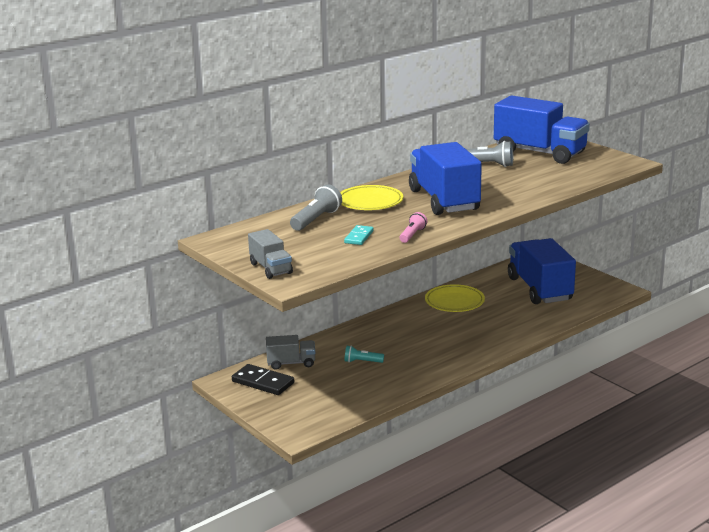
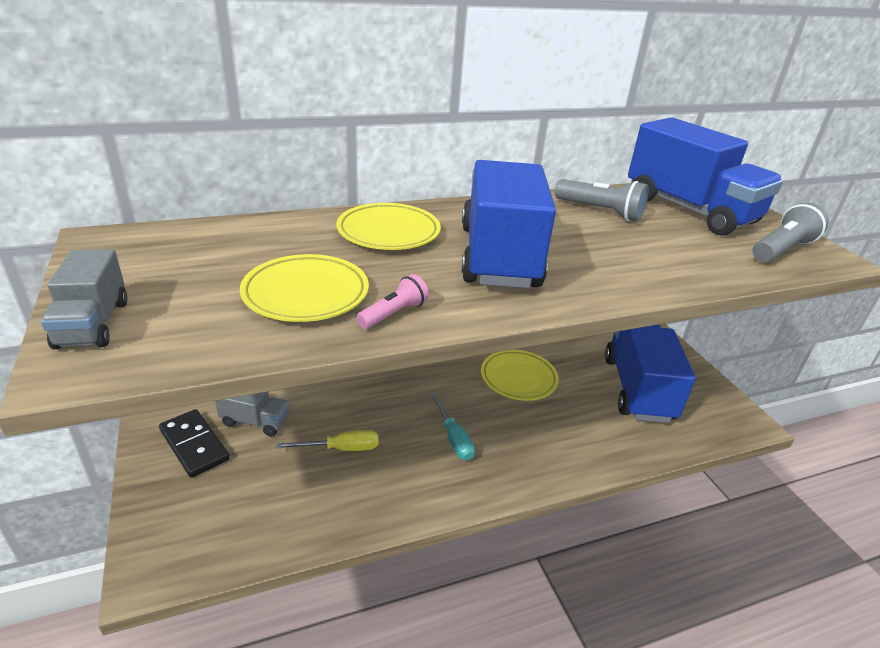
camera: 15 degrees right, 10 degrees up
(316, 219) = (282, 243): grey flashlight -> grey flashlight (781, 250)
(359, 237) = (306, 294): turquoise domino -> yellow plate
(362, 362) = (341, 448): turquoise flashlight -> yellow screwdriver
(431, 340) = (453, 438): none -> turquoise screwdriver

